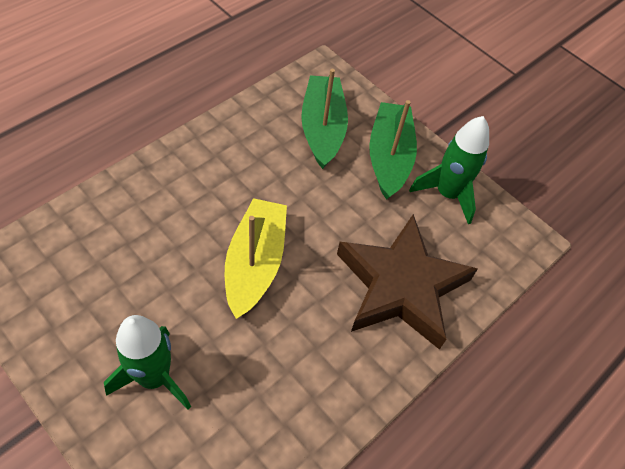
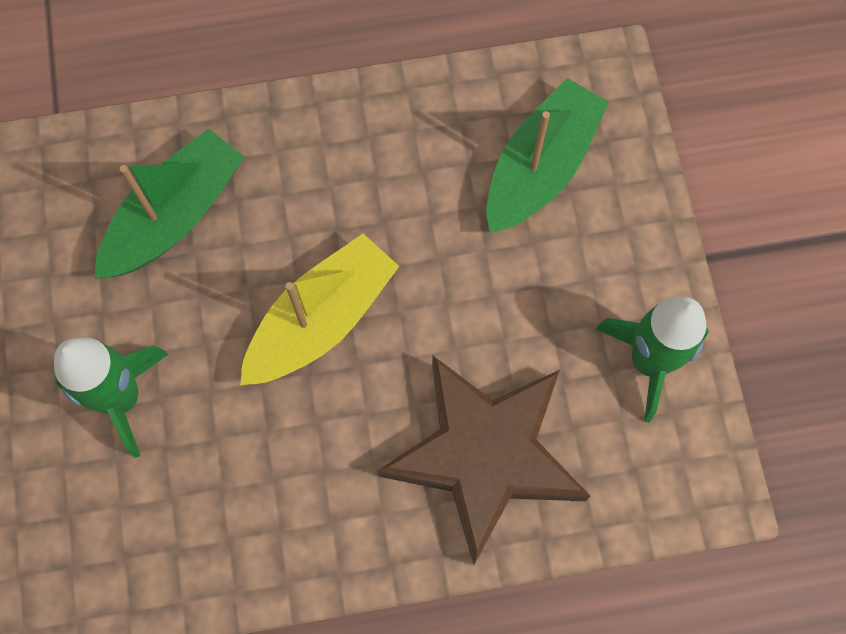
camera: 40 degrees right, 15 degrees up
(389, 157) = (605, 261): green boat -> green boat (175, 216)

